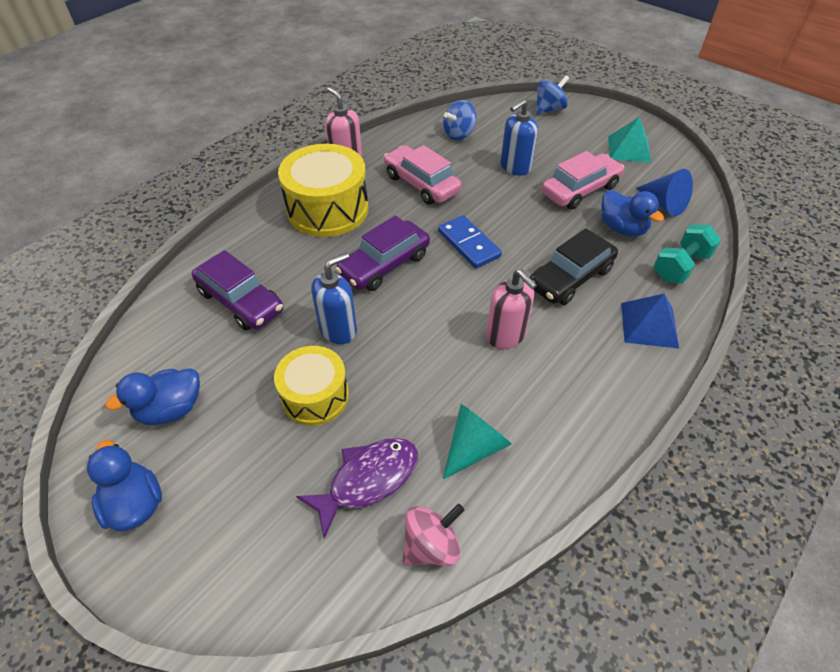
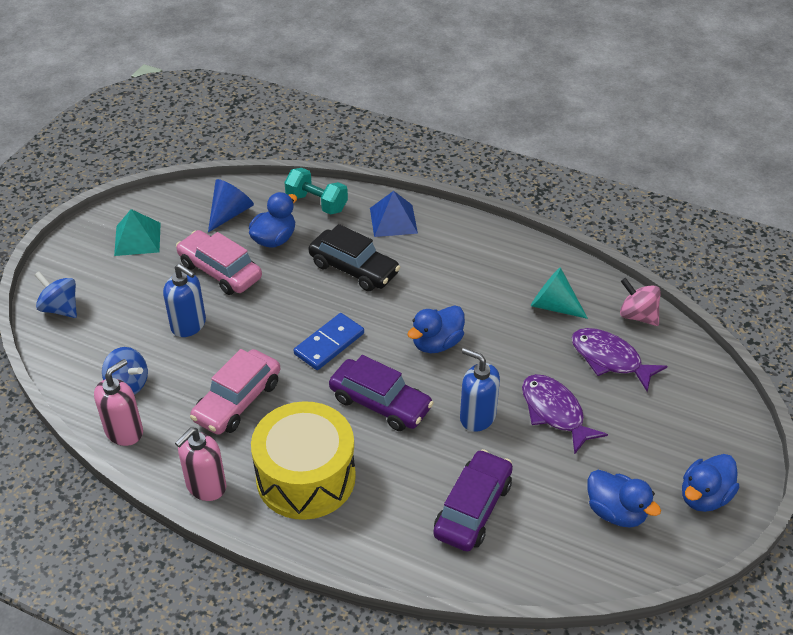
camera: 105 degrees left, 5 degrees down
(315, 396) = (554, 412): yellow drum -> purple fish
(445, 320) = (437, 343): none -> blue duck
(506, 335) = (438, 302): pink soap dispenser -> pink soap dispenser (124, 431)

